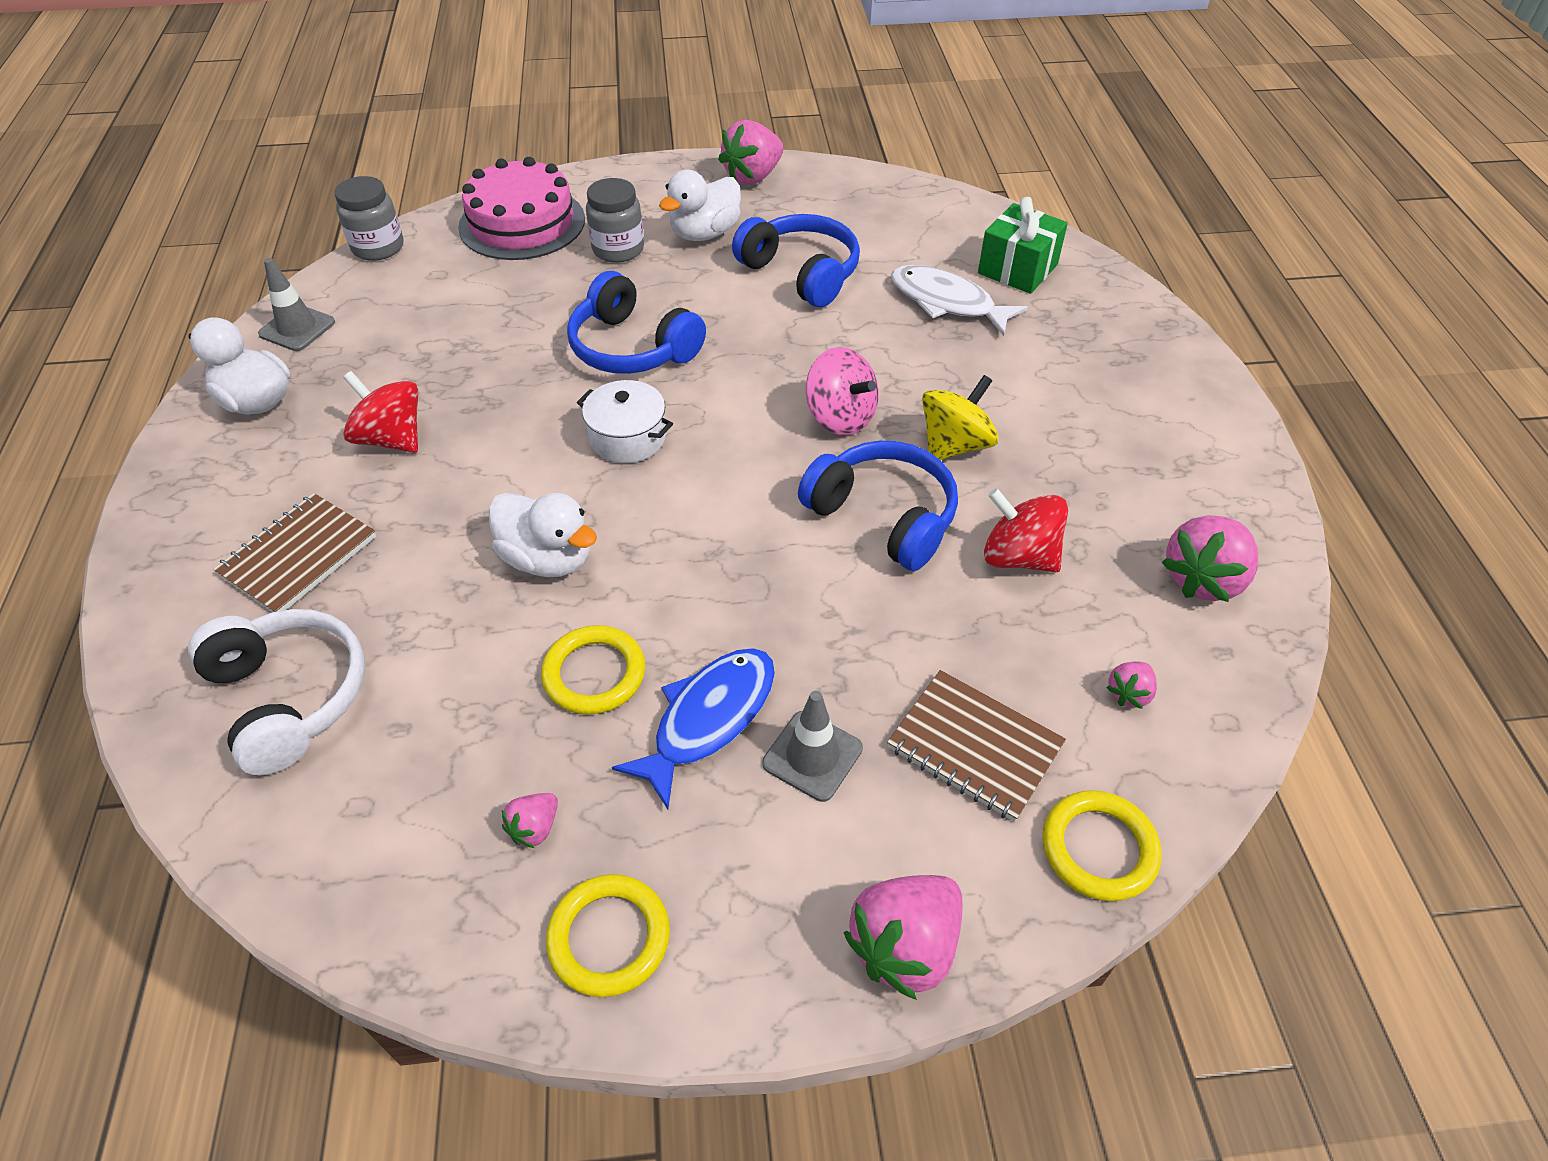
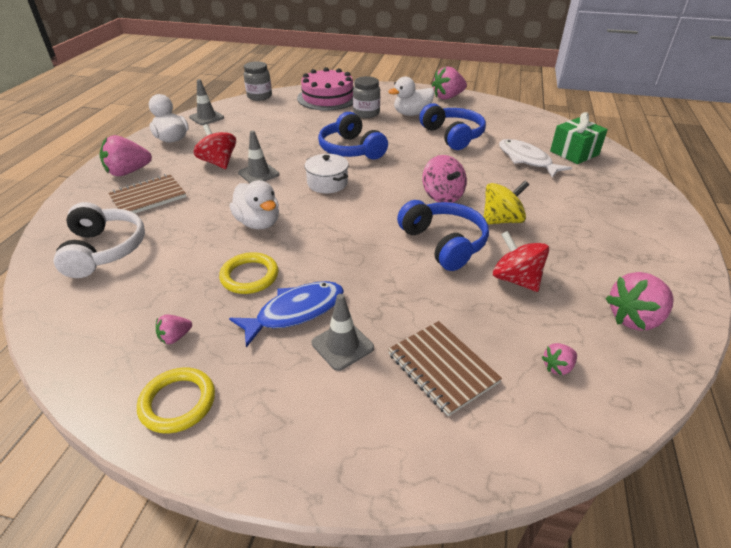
camera: 20 degrees right, 10 degrees down
(486, 447) = (258, 174): none -> grey traffic cone
(905, 946) = (343, 465): pink strawberry -> pink strawberry (128, 172)
(1099, 848) = (499, 450): yellow ring -> none

